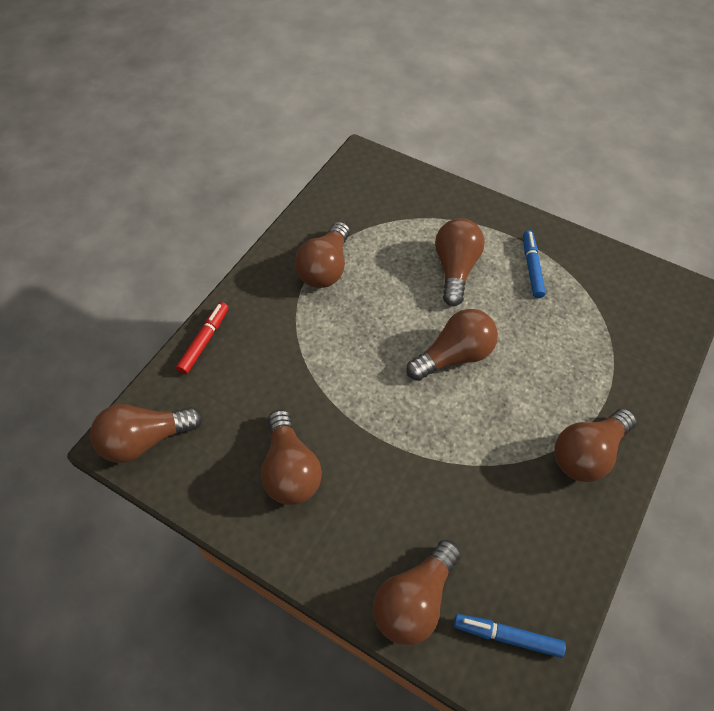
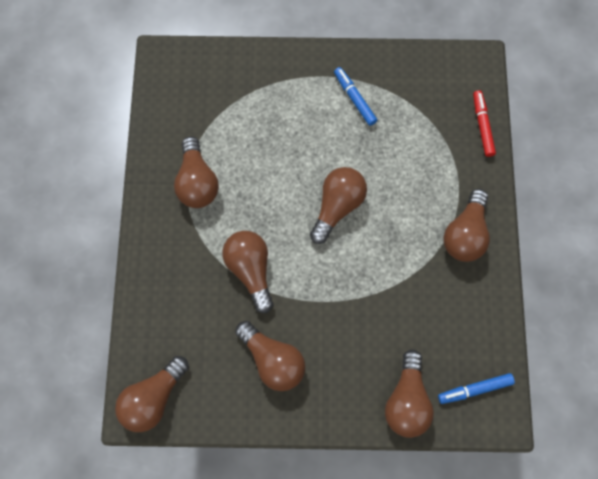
camera: 30 degrees left, 15 degrees up
(204, 341) = (143, 297): red marker -> red marker (482, 126)
(455, 269) = (298, 130): brown light bulb -> brown light bulb (250, 270)

